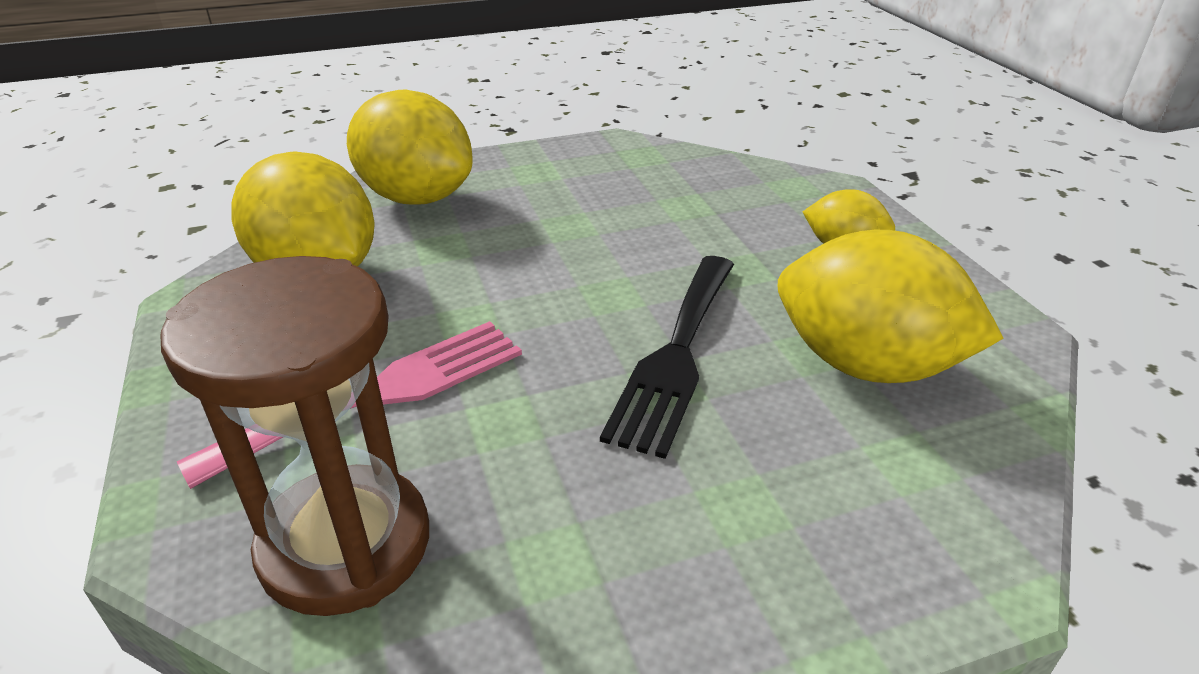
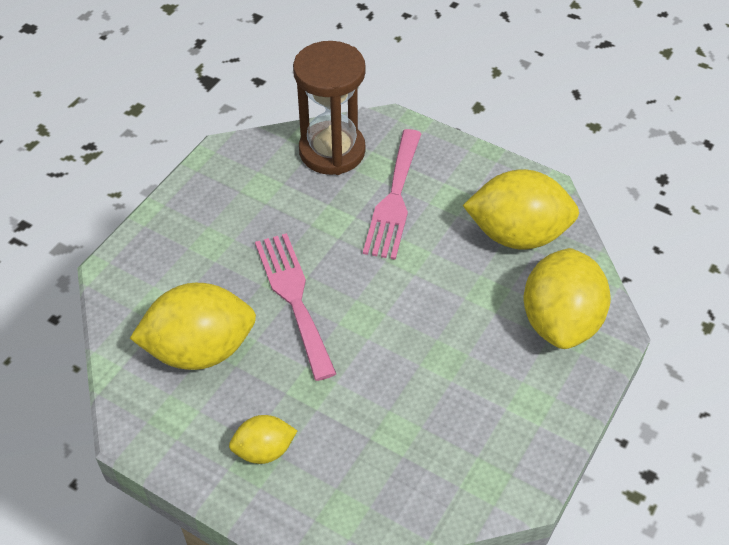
camera: 140 degrees right, 15 degrees up
(416, 197) = (560, 321): yellow lemon -> yellow lemon turned 75 degrees counterclockwise
(676, 355) = (294, 298): black fork -> pink fork

